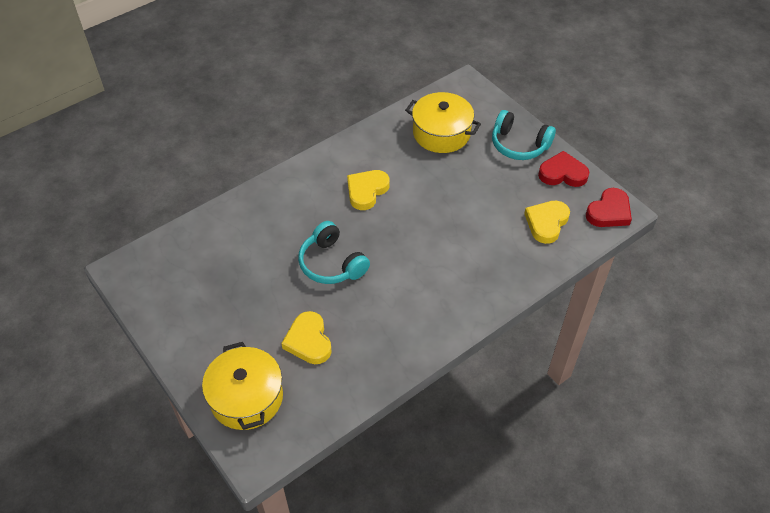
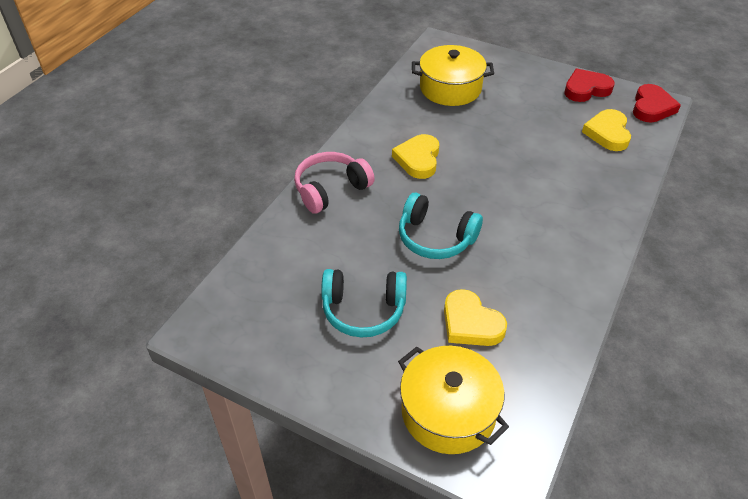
camera: 25 degrees left, 5 degrees down
(281, 193) = (330, 189): none -> pink headphones
(519, 145) = (528, 77): turquoise headphones -> turquoise headphones (363, 310)

